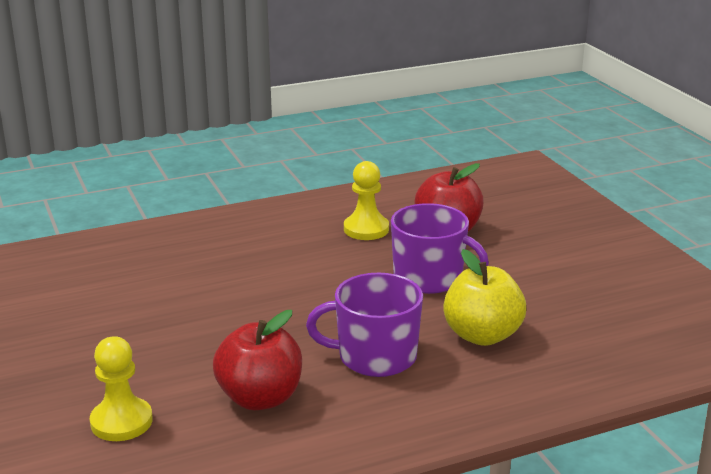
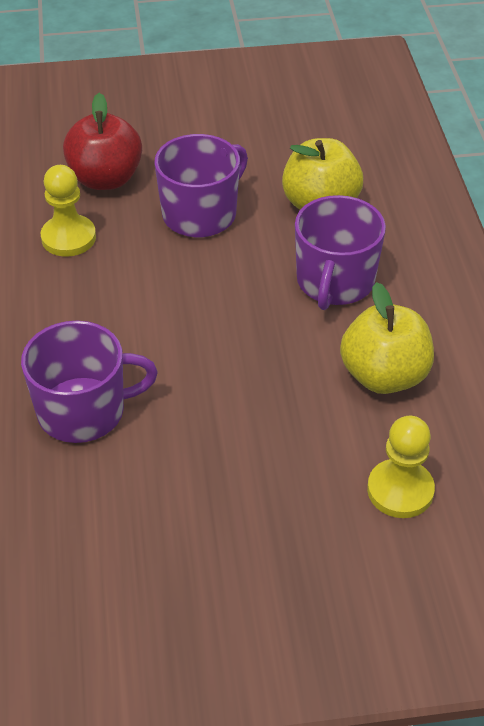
camera: 75 degrees left, 20 degrees up
(180, 267) = (83, 411): none -> purple mug
(260, 398) = (384, 376): red apple -> yellow apple

